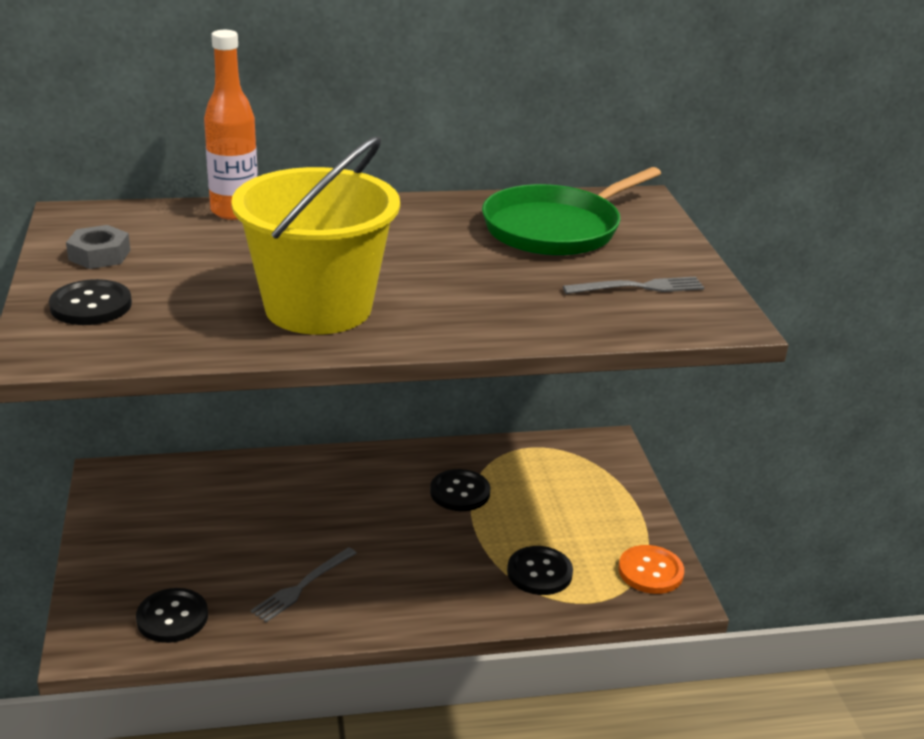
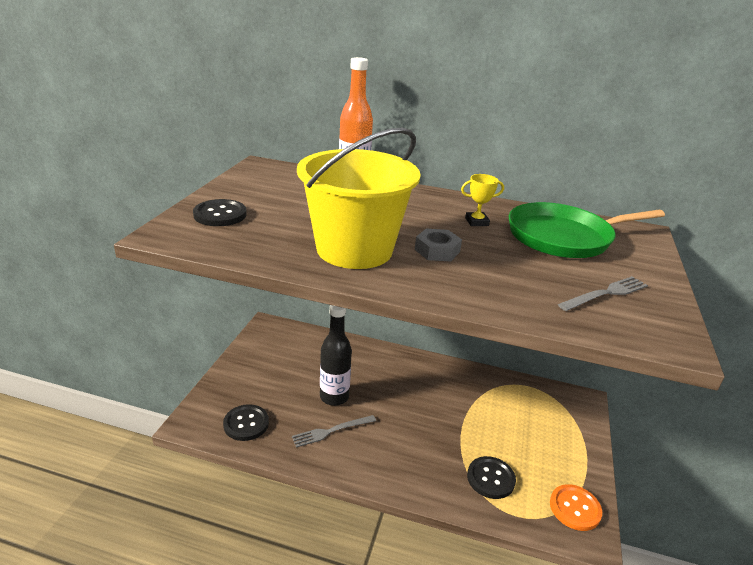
camera: 25 degrees right, 0 degrees up
(99, 255) = (253, 189): grey nut -> grey nut (437, 251)
(278, 542) = (334, 397): none -> black bottle
(441, 233) = (476, 222): none -> yellow trophy
(460, 492) = (464, 401): black button -> none
(638, 287) = (606, 294): grey fork -> grey fork turned 45 degrees counterclockwise

